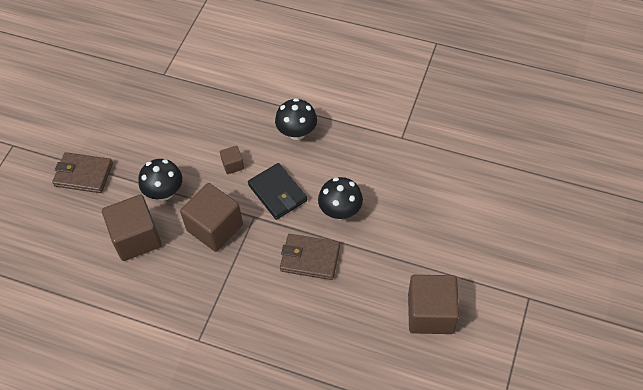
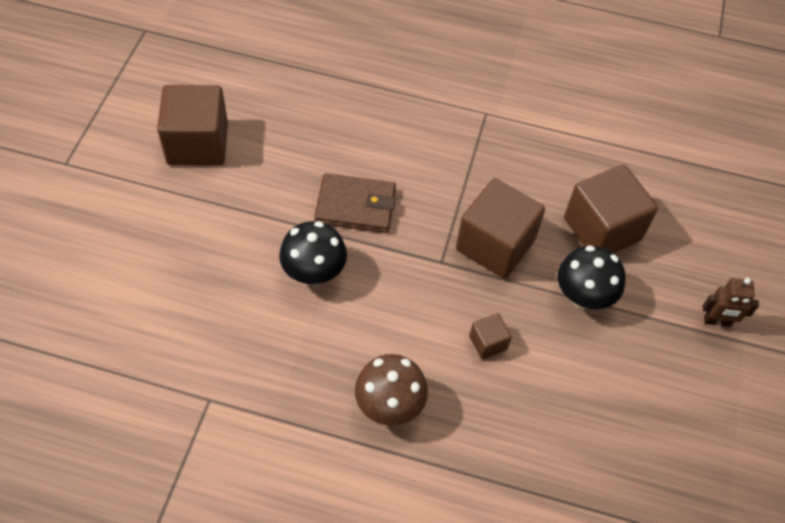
camera: 170 degrees right, 0 degrees up
(83, 175) = (717, 321): brown wallet -> brown robot
(277, 193) = (411, 298): black wallet -> none
(297, 132) = (389, 405): black mushroom -> brown mushroom

